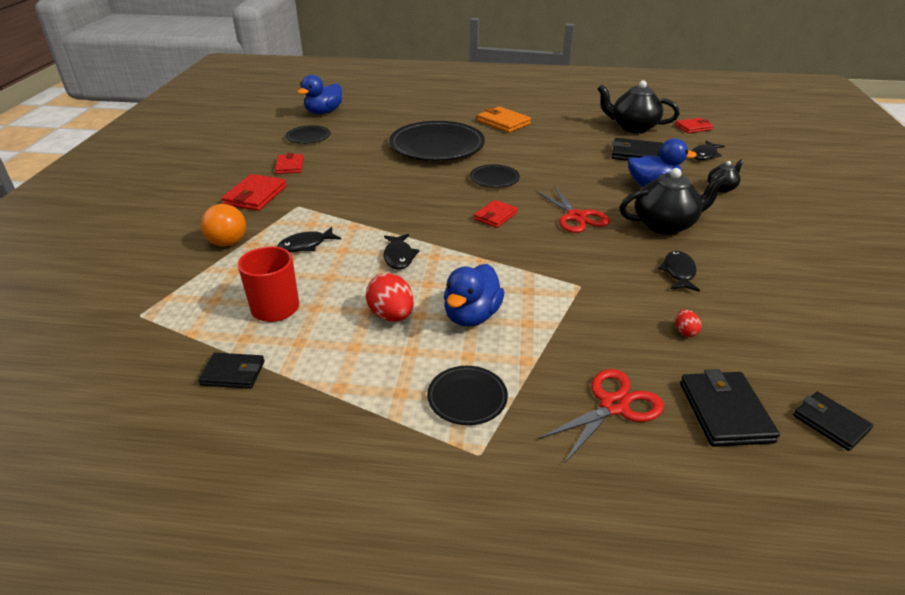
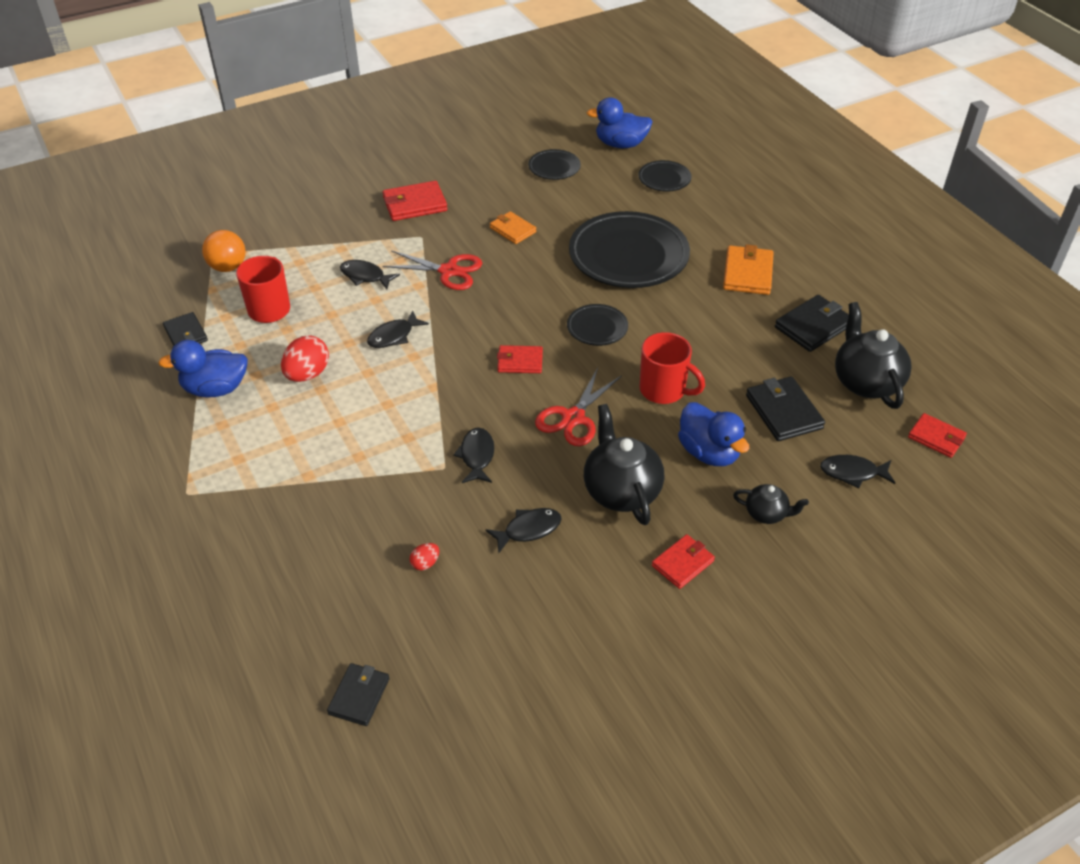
camera: 55 degrees right, 10 degrees up
(228, 243) = (332, 235): orange ball -> orange ball (228, 267)
(290, 166) = (485, 191): red wallet -> red wallet (682, 563)
(349, 171) = (513, 230): none -> orange wallet
(467, 398) = (240, 461): black plate -> black plate (664, 179)
(471, 316) = (342, 419): blue duck -> blue duck (215, 389)
(580, 267) = (477, 456): none -> black fish
(581, 179) = (664, 390): none -> red mug
(614, 406) = (287, 548): red scissors -> red scissors (449, 271)
(665, 225) = (621, 491): black teapot -> black teapot turned 150 degrees counterclockwise
(725, 412) = (326, 620): black wallet -> black wallet (813, 326)

